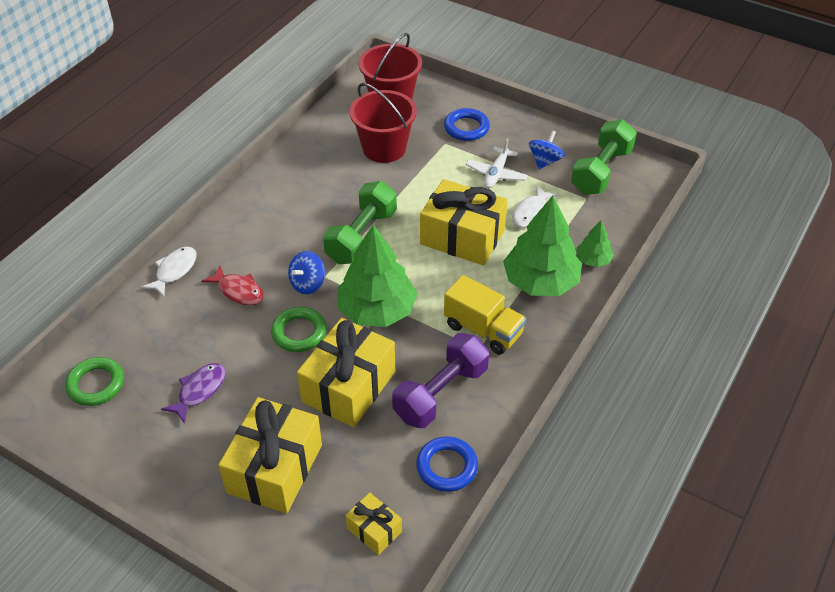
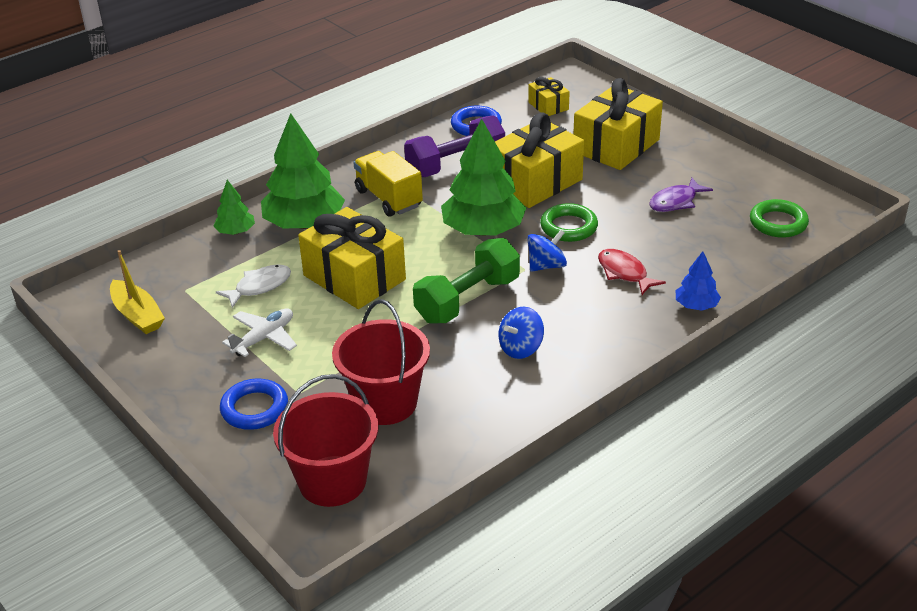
camera: 160 degrees left, 10 degrees down
(174, 271) = (696, 306): white fish -> blue tree
(545, 161) = (192, 341): blue spinning top -> blue spinning top (521, 348)
(601, 171) = (137, 315): green dumbbell -> yellow boat

